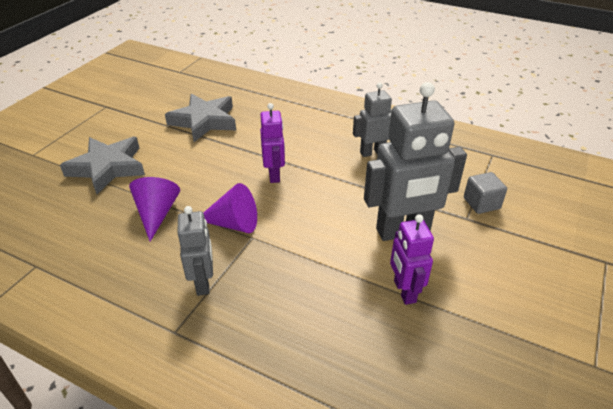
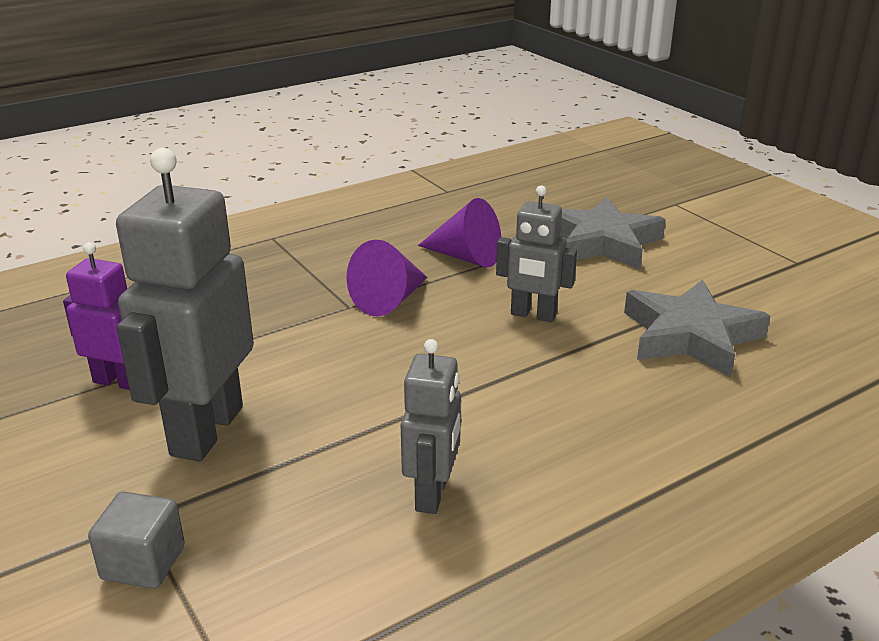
camera: 120 degrees right, 10 degrees down
(203, 282) = (314, 262): grey robot -> grey robot (533, 315)
(274, 175) = (466, 360): purple robot -> none

